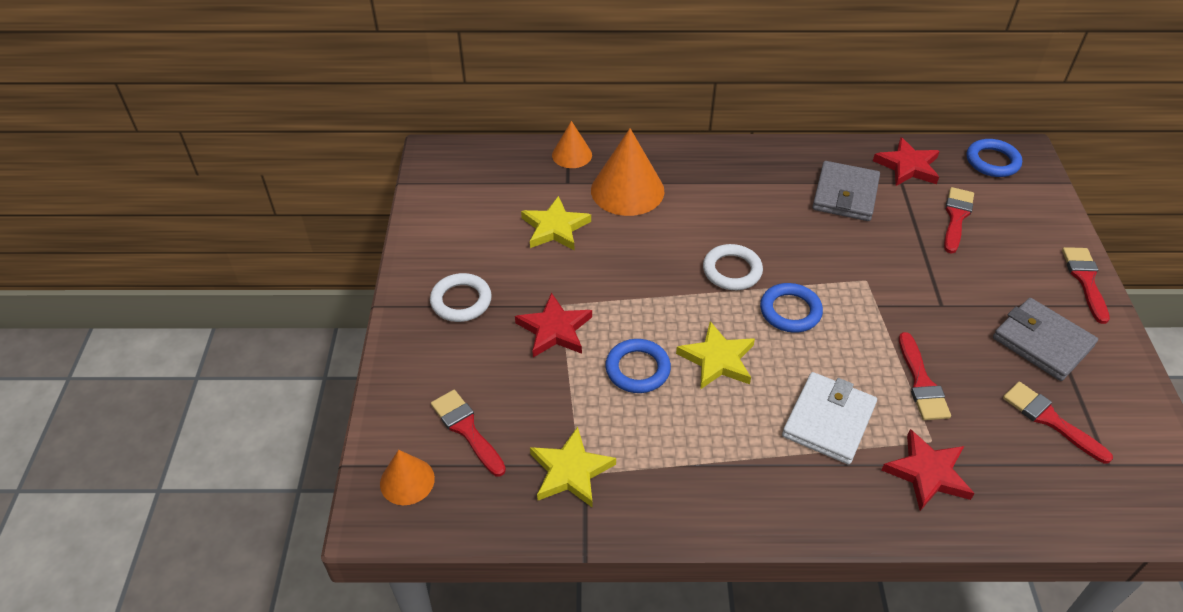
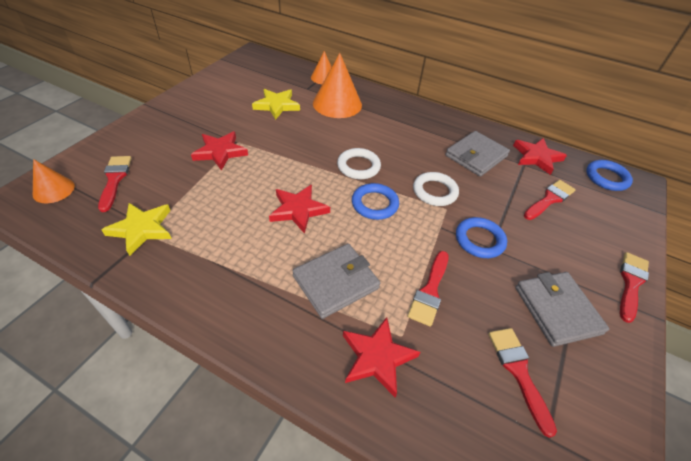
camera: 25 degrees right, 0 degrees up
(461, 301) = (188, 118): white ring -> white ring (435, 191)
(637, 369) = (244, 193): blue ring -> blue ring (479, 240)
(717, 359) = (298, 210): yellow star -> red star
(828, 420) = (335, 282): white wallet -> grey wallet

